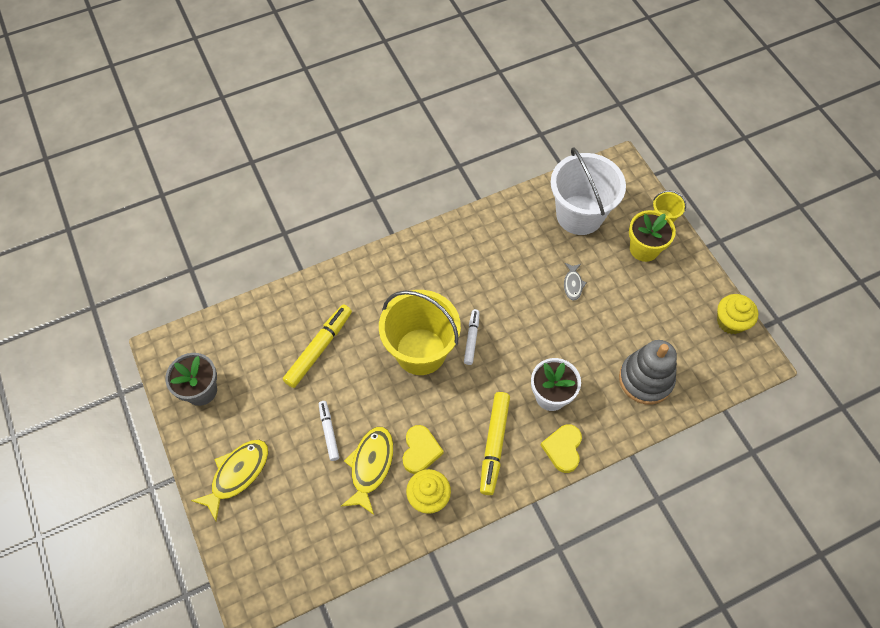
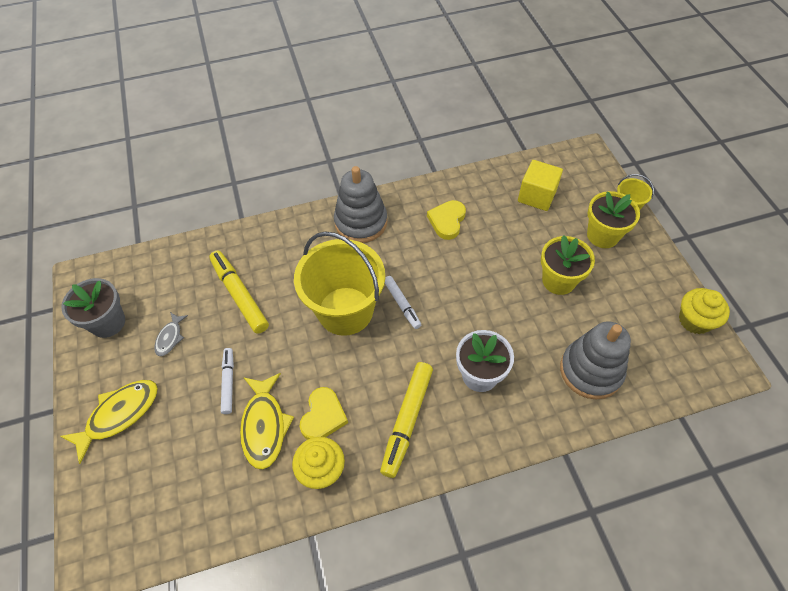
camera: 10 degrees right, 5 degrees down
(319, 348) = (239, 295): yellow marker -> yellow marker turned 75 degrees counterclockwise
(370, 466) = (264, 426): yellow fish -> yellow fish turned 150 degrees clockwise
(418, 261) = (361, 222): none -> grey stacking toy
(471, 339) = (402, 304): white marker -> white marker turned 135 degrees clockwise
(563, 449) = (485, 436): yellow heart -> yellow heart (447, 221)
(573, 284) = (520, 262): grey fish -> grey fish (170, 337)
(579, 215) = (537, 196): white bucket -> yellow cube
(609, 298) = (558, 281): none -> yellow flower pot

